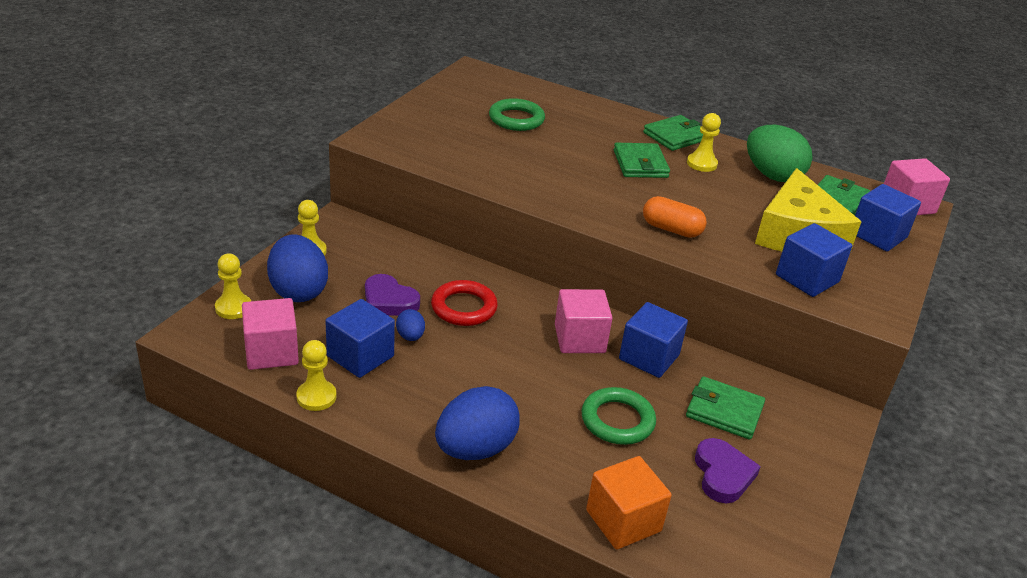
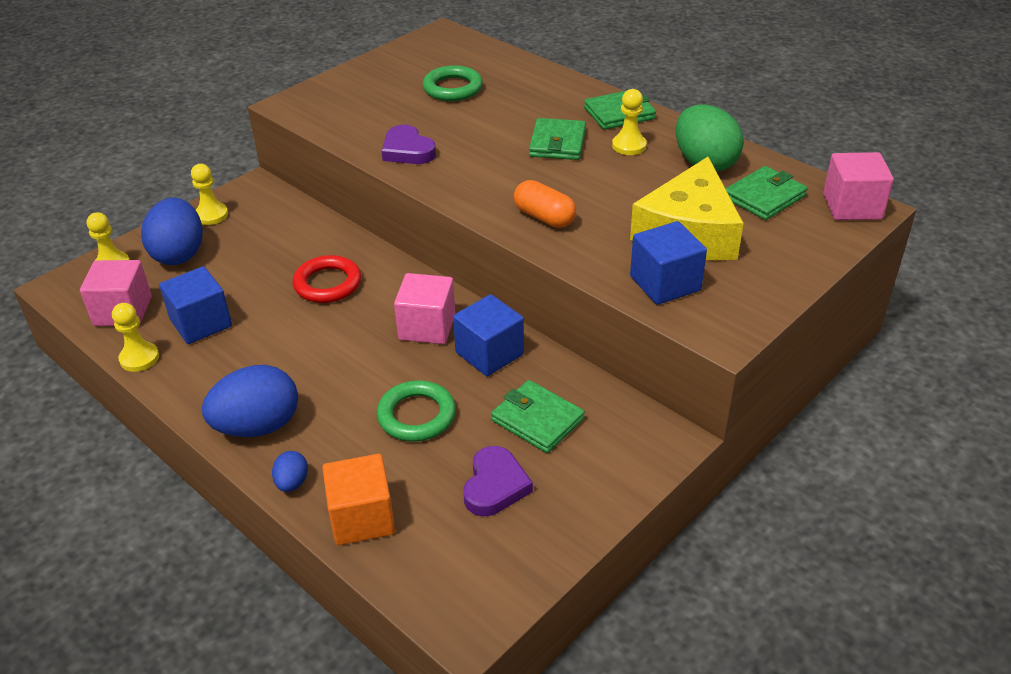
camera: 20 degrees right, 5 degrees up
(389, 301) = (258, 271): purple heart -> purple heart (407, 150)
(410, 336) = (259, 308): blue egg -> blue egg (292, 483)
(878, 235) = (788, 240): blue cube -> none

